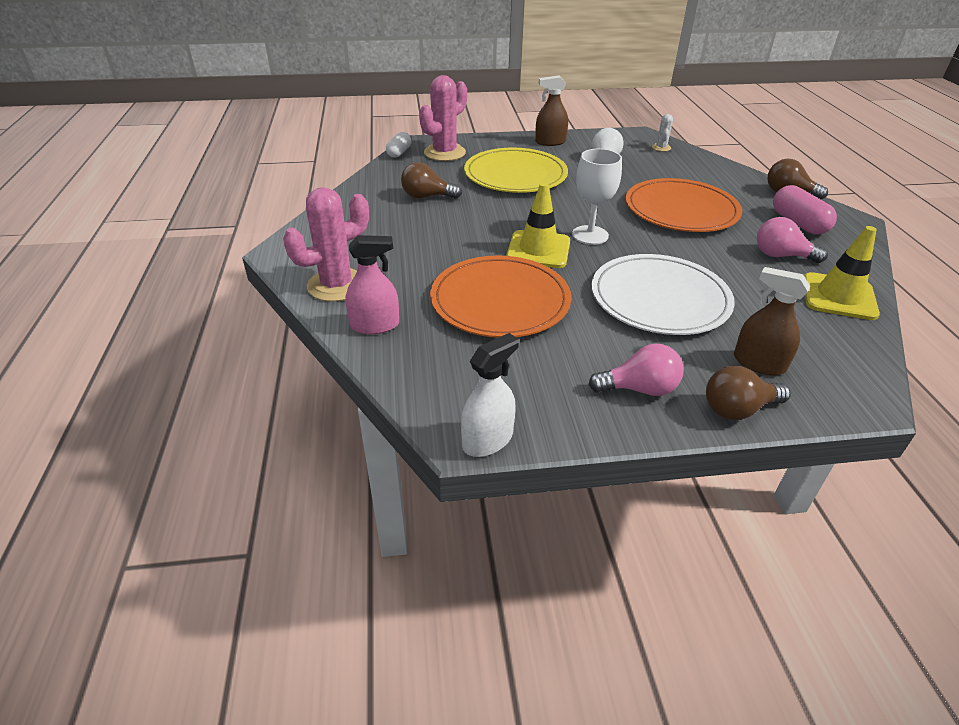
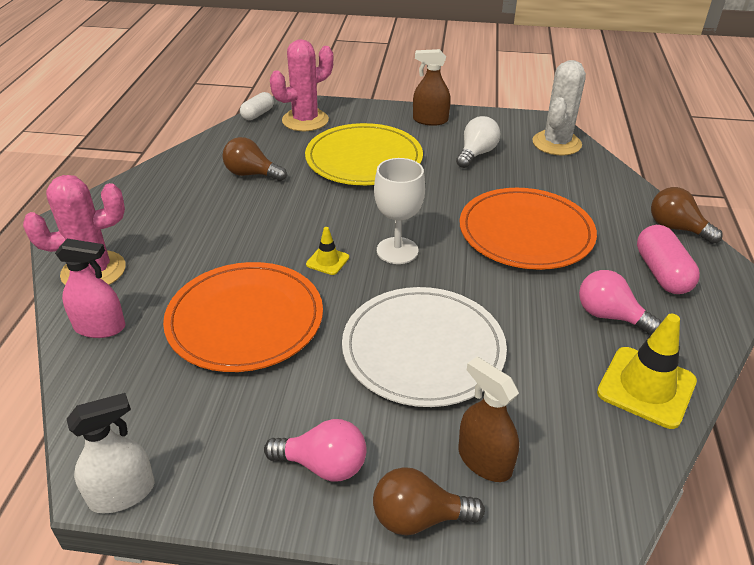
camera: 15 degrees right, 0 degrees up
(538, 250) = (327, 261): yellow traffic cone -> yellow traffic cone, size x0.51
(661, 148) = (556, 143): white cactus -> white cactus, size x2.15

